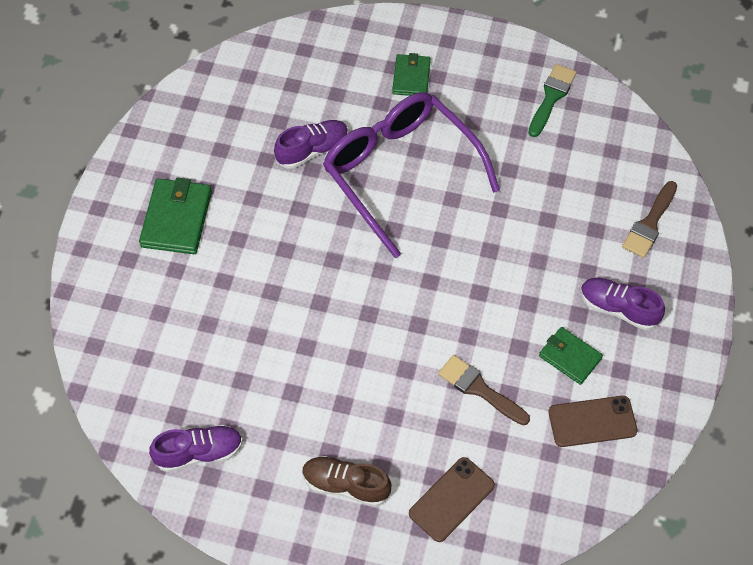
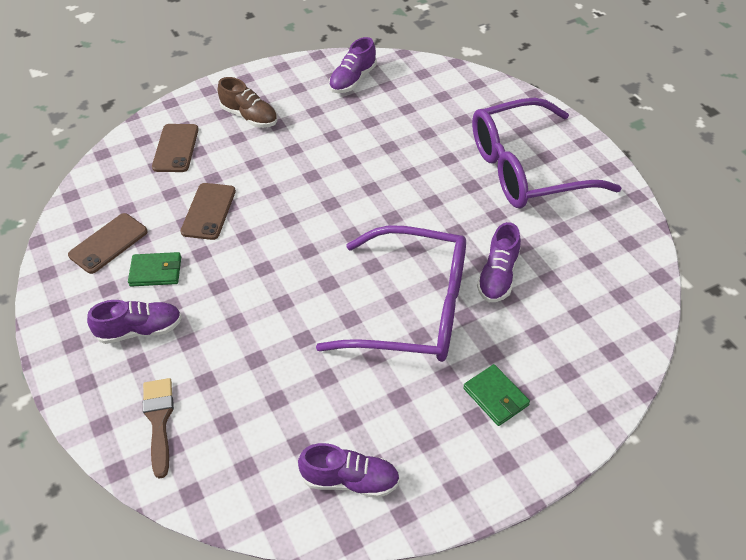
camera: 140 degrees right, 10 degrees down
(176, 219) = (526, 169): green wallet -> purple glasses
(345, 485) = (249, 116): brown shoe -> brown shoe turned 60 degrees clockwise
(479, 389) = (208, 211): brown brush -> brown phone
(551, 97) = (350, 480): green brush -> purple shoe

